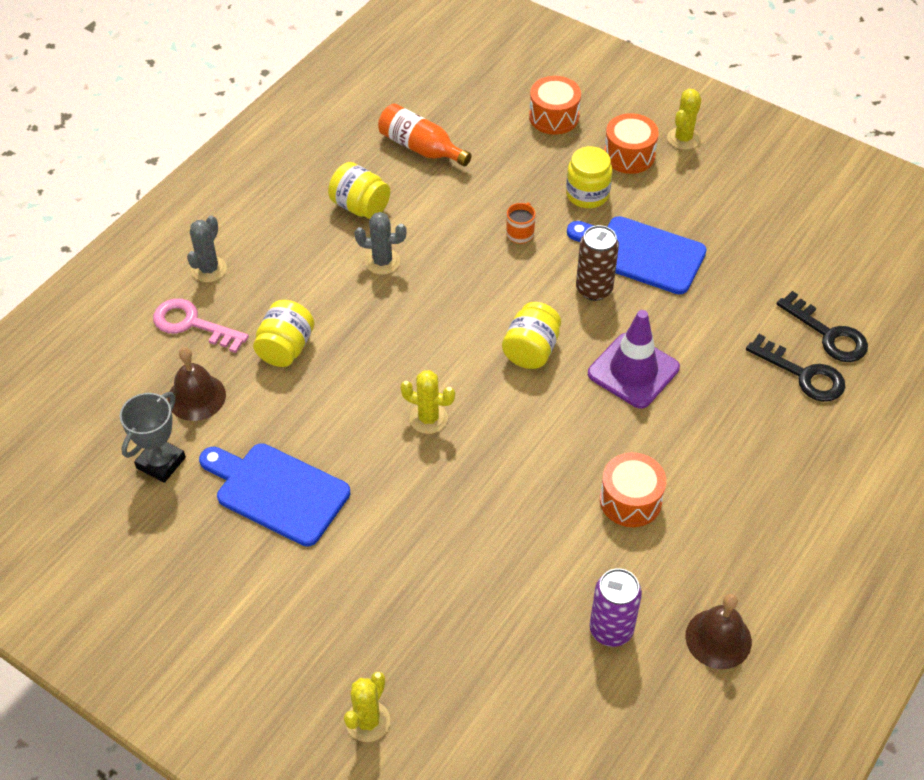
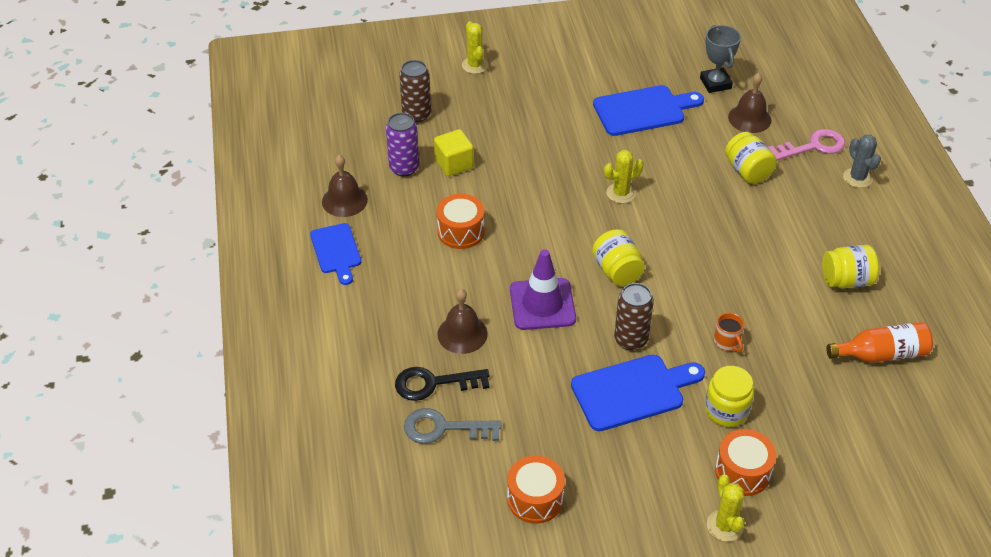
camera: 135 degrees right, 5 degrees down
(382, 262) = (777, 256): grey cactus -> none
(519, 700) = (416, 114): none -> brown can
(551, 589) = (454, 164): none -> yellow cube
(554, 117) = (839, 461): orange drum -> orange drum (535, 499)
(734, 398) = (462, 334): none -> brown bell
(782, 578) = (336, 251): none -> blue cutting board
(828, 334) = (444, 428): black key -> grey key

